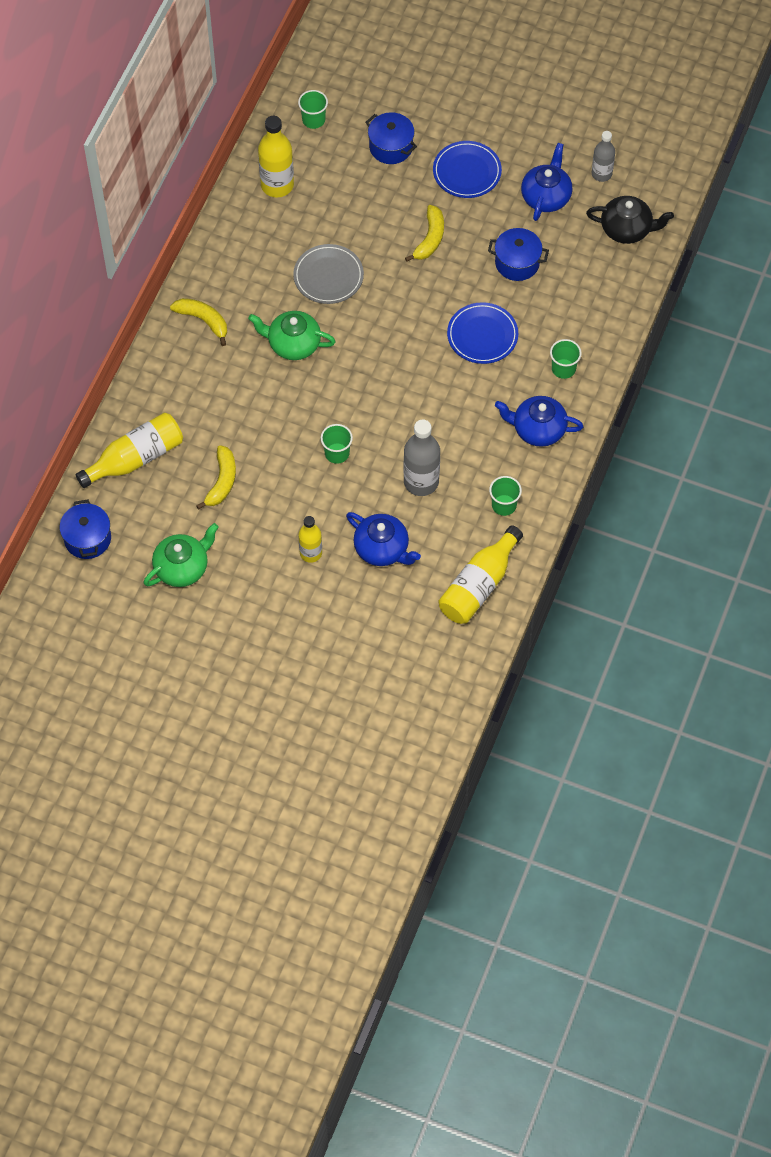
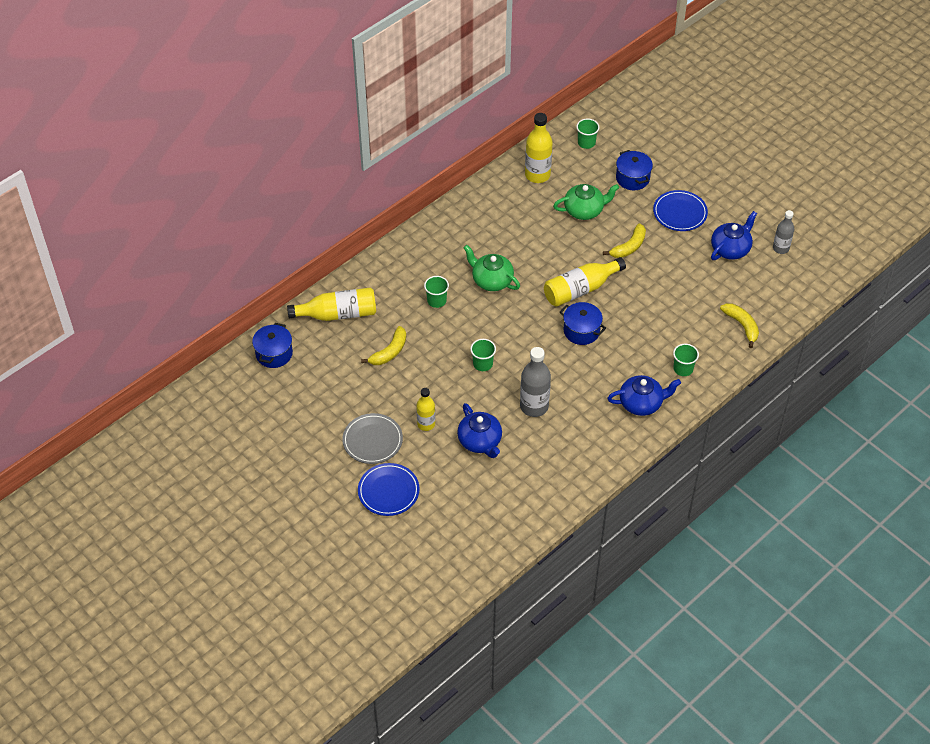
camera: 25 degrees right, 10 degrees down
(182, 567) = (329, 398): green teapot -> green teapot (584, 210)
(203, 320) = (436, 242): yellow banana -> yellow banana (742, 326)
(328, 276) = (541, 245): grey plate -> grey plate (372, 440)
(479, 585) = (539, 495): yellow bottle -> yellow bottle (580, 289)
(482, 335) = (633, 324): blue plate -> blue plate (388, 491)
(504, 505) = (587, 446): green cup -> green cup (436, 301)
(517, 263) = (685, 285): blue pot -> blue pot (581, 331)
(538, 429) = (641, 403): blue teapot -> blue teapot turned 135 degrees clockwise
(627, 229) = (781, 291): black teapot -> none

